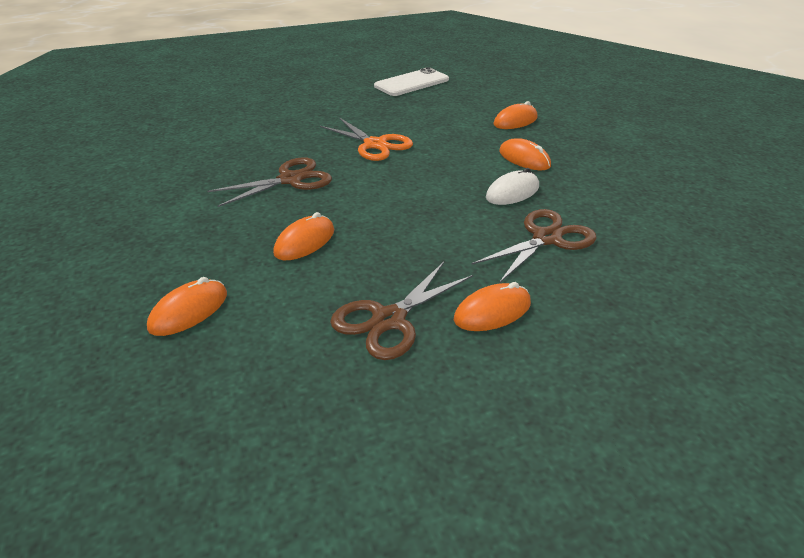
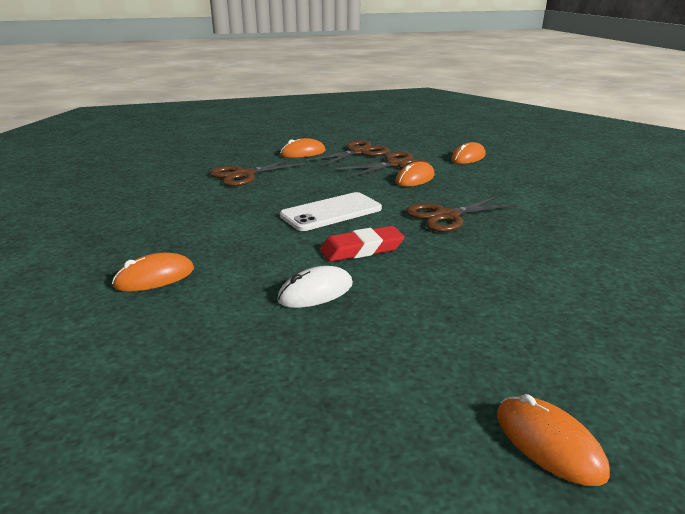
camera: 175 degrees left, 10 degrees down
(324, 278) = (396, 165): none -> brown scissors
(375, 145) = (362, 249): orange scissors -> red eraser
(411, 83) = (270, 397): white phone -> white phone (331, 212)
(512, 192) = (241, 200): white mouse -> white mouse (315, 292)
(524, 159) = (200, 227): orange mouse -> orange mouse (548, 443)

